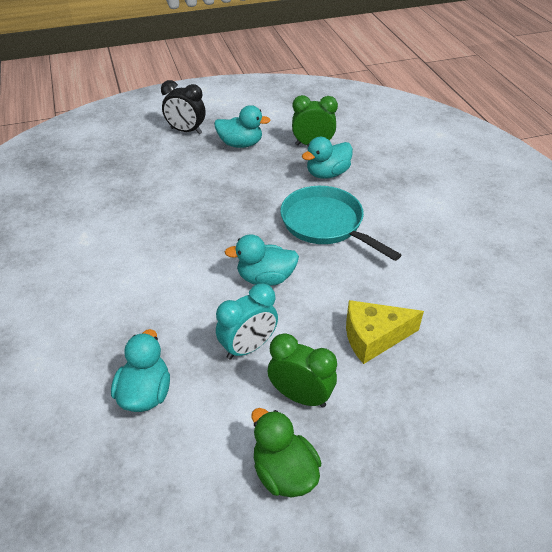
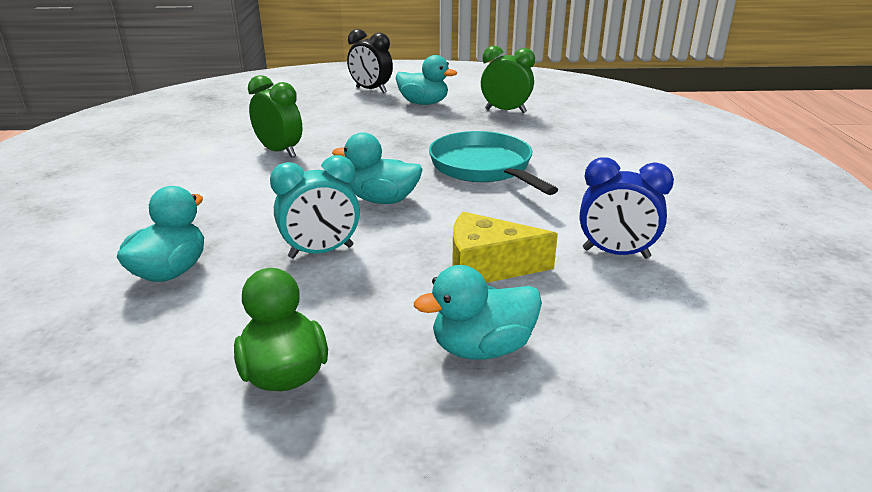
camera: 15 degrees right, 15 degrees down
(300, 396) = (356, 304): green clock -> green clock (279, 152)
(327, 174) = (510, 132): turquoise duck -> turquoise duck (482, 348)
(454, 305) = (615, 253): none -> blue clock

